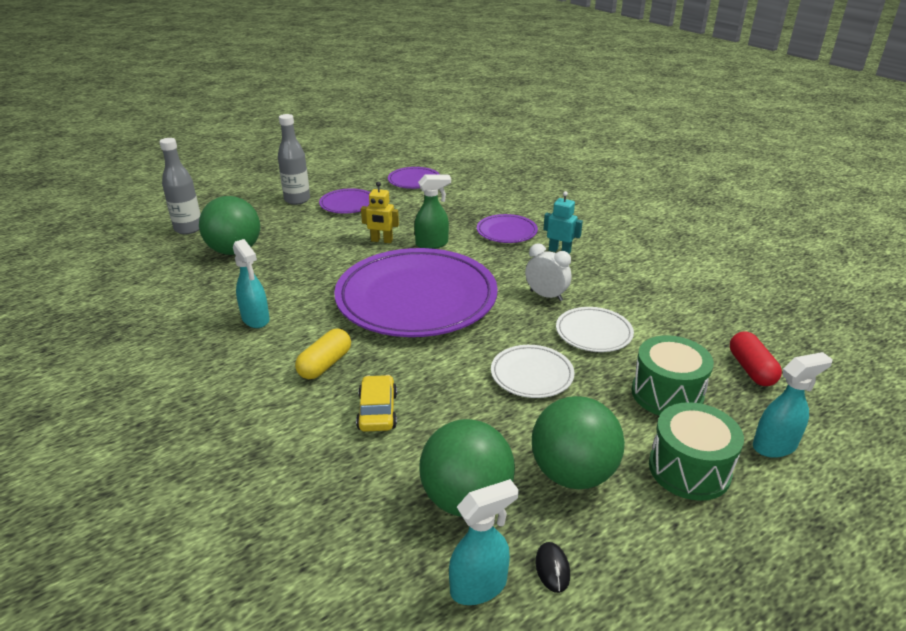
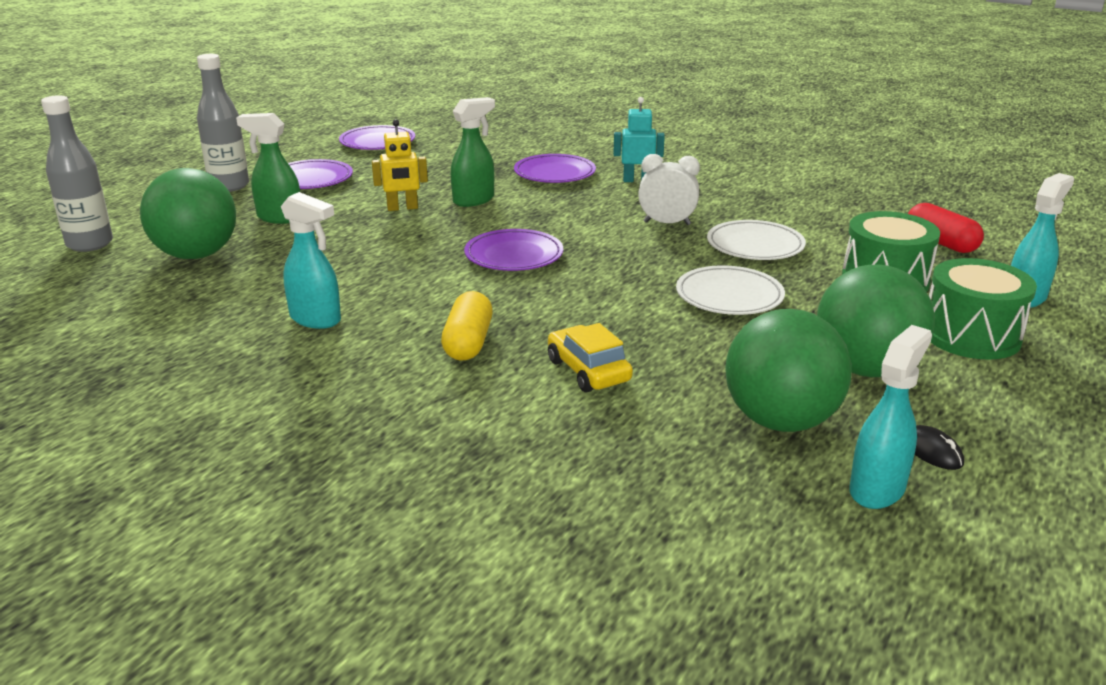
camera: 25 degrees left, 5 degrees down
(303, 232) = (279, 218): none -> green spray bottle
(416, 298) = (514, 255): purple plate -> purple plate, size x0.44

